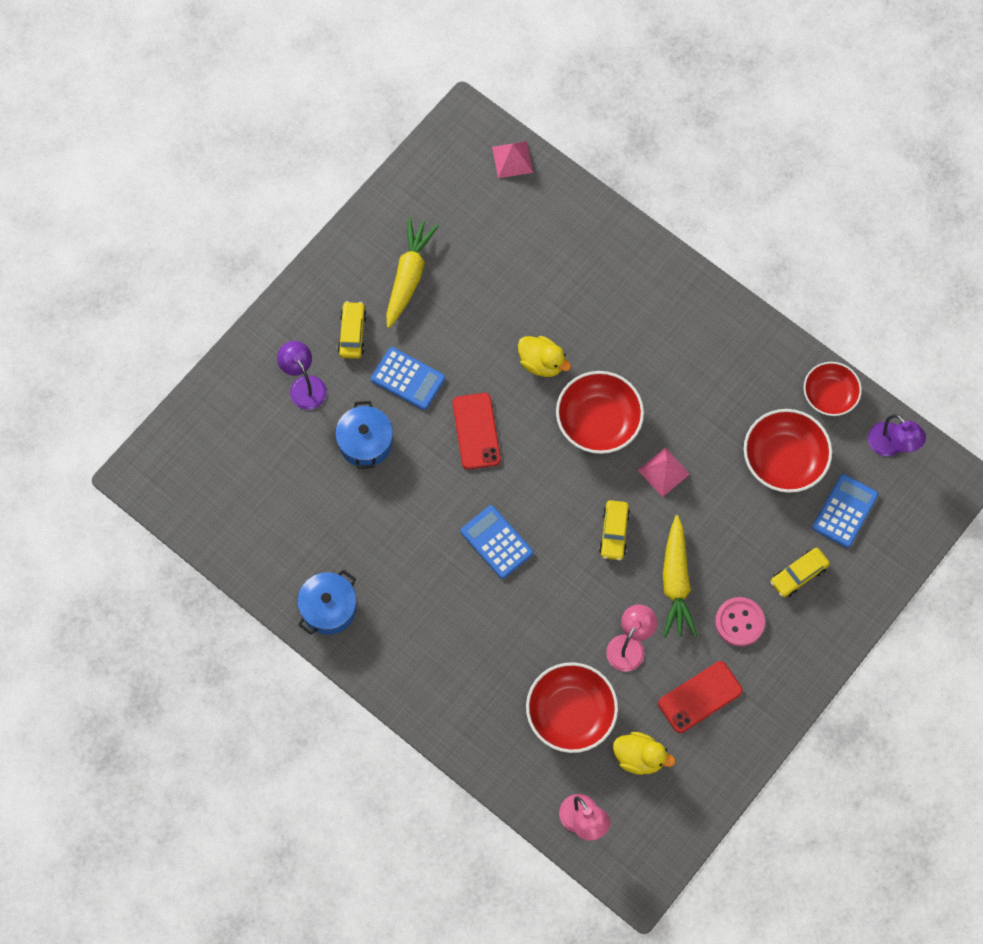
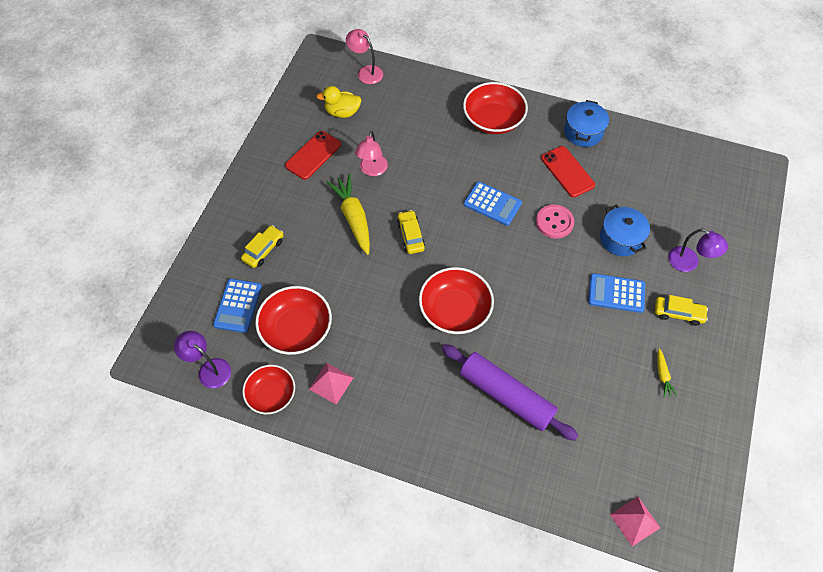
camera: 160 degrees right, 10 degrees down
(352, 333) = (678, 313): yellow car -> yellow car turned 60 degrees counterclockwise
(409, 276) = (662, 375): yellow carrot -> yellow carrot, size x0.48
(476, 431) = (544, 272): red phone -> red phone (567, 171)
(542, 363) = (519, 340): yellow duck -> none
(571, 713) = (396, 122): red bowl -> red bowl (493, 120)
(582, 311) = (506, 395): none -> purple rolling pin
(663, 472) = (389, 289): pink pyramid -> pink pyramid (331, 383)
(739, 622) = (299, 207): pink button -> pink button (554, 222)

